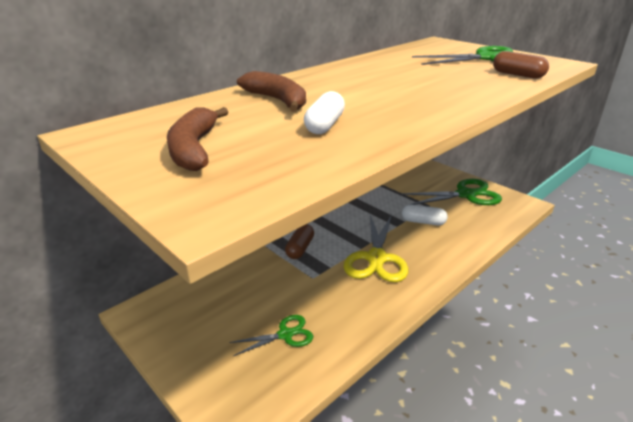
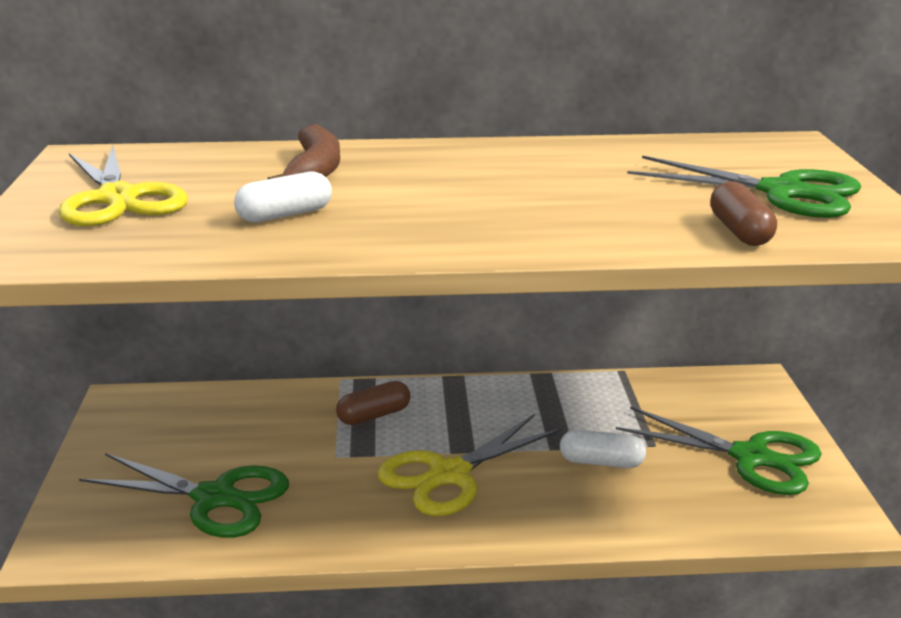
camera: 40 degrees right, 5 degrees down
(194, 149) = (118, 198): brown banana -> yellow scissors
(285, 334) = (215, 498): green scissors -> green scissors, size x1.79
(423, 222) = (601, 462): white capsule -> white capsule turned 45 degrees counterclockwise

